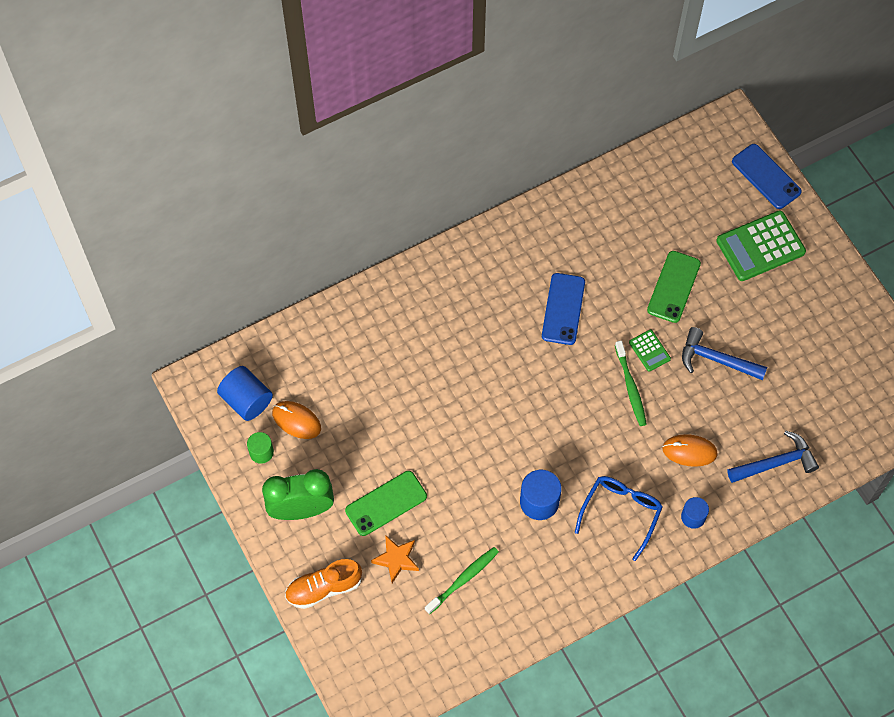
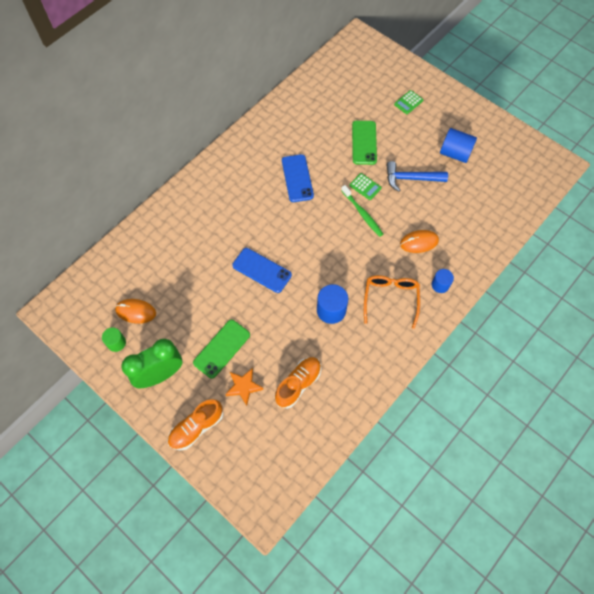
camera: 20 degrees left, 0 degrees up
(246, 400) = (94, 309): blue cylinder -> blue cylinder (455, 153)
(463, 579) = (298, 384): green toothbrush -> orange shoe
(621, 513) = (390, 299): blue glasses -> orange glasses
(760, 246) = (408, 102): green calculator -> green calculator, size x0.49
(766, 176) = (394, 61): blue phone -> blue phone (262, 270)
(776, 463) = (478, 231): blue hammer -> none

